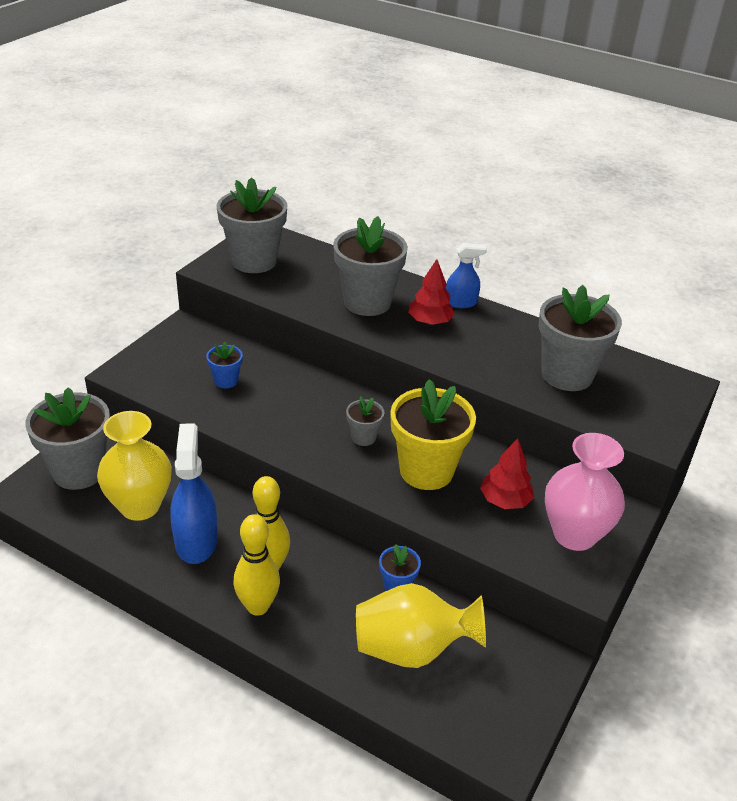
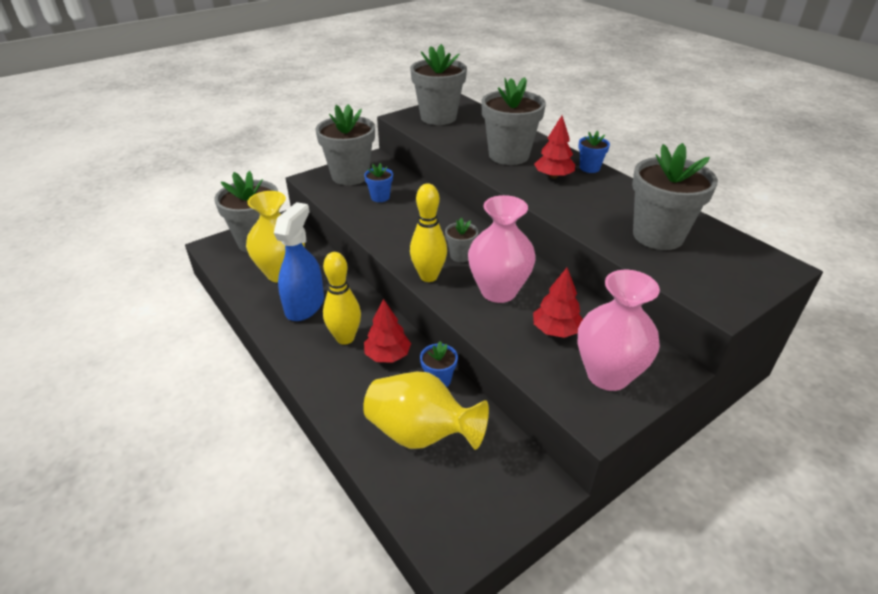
camera: 25 degrees right, 0 degrees up
(169, 358) = (350, 176): none -> grey flower pot
(257, 606) = (319, 364): yellow bowling pin -> yellow bowling pin (428, 276)
(328, 574) = (387, 355): none -> red tree
(426, 470) = (498, 291): yellow flower pot -> pink vase
(461, 303) = (589, 168): blue spray bottle -> blue flower pot

